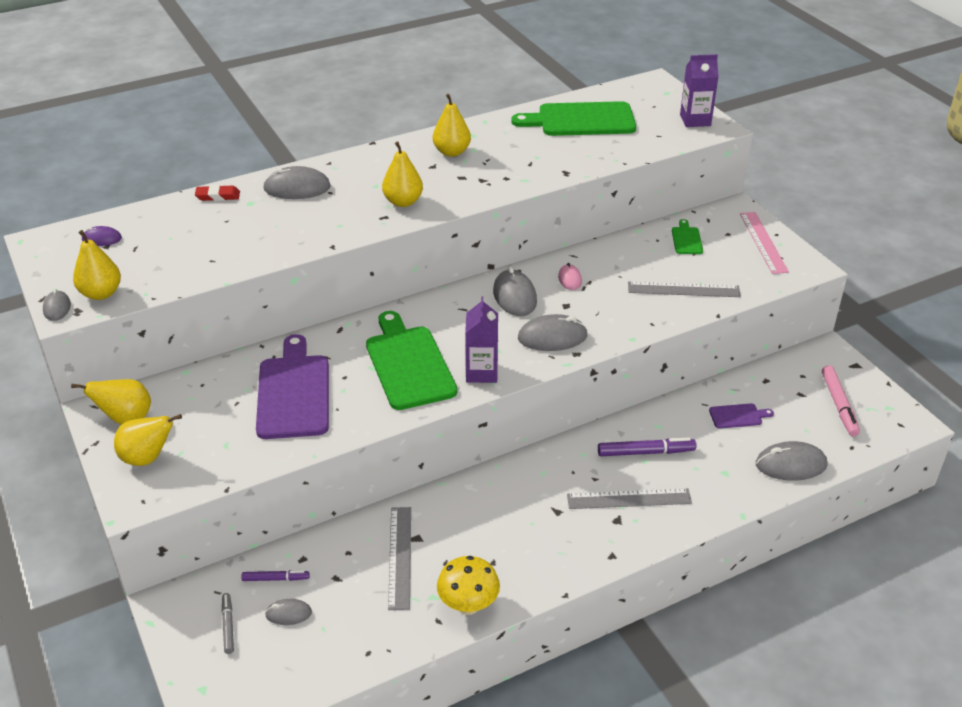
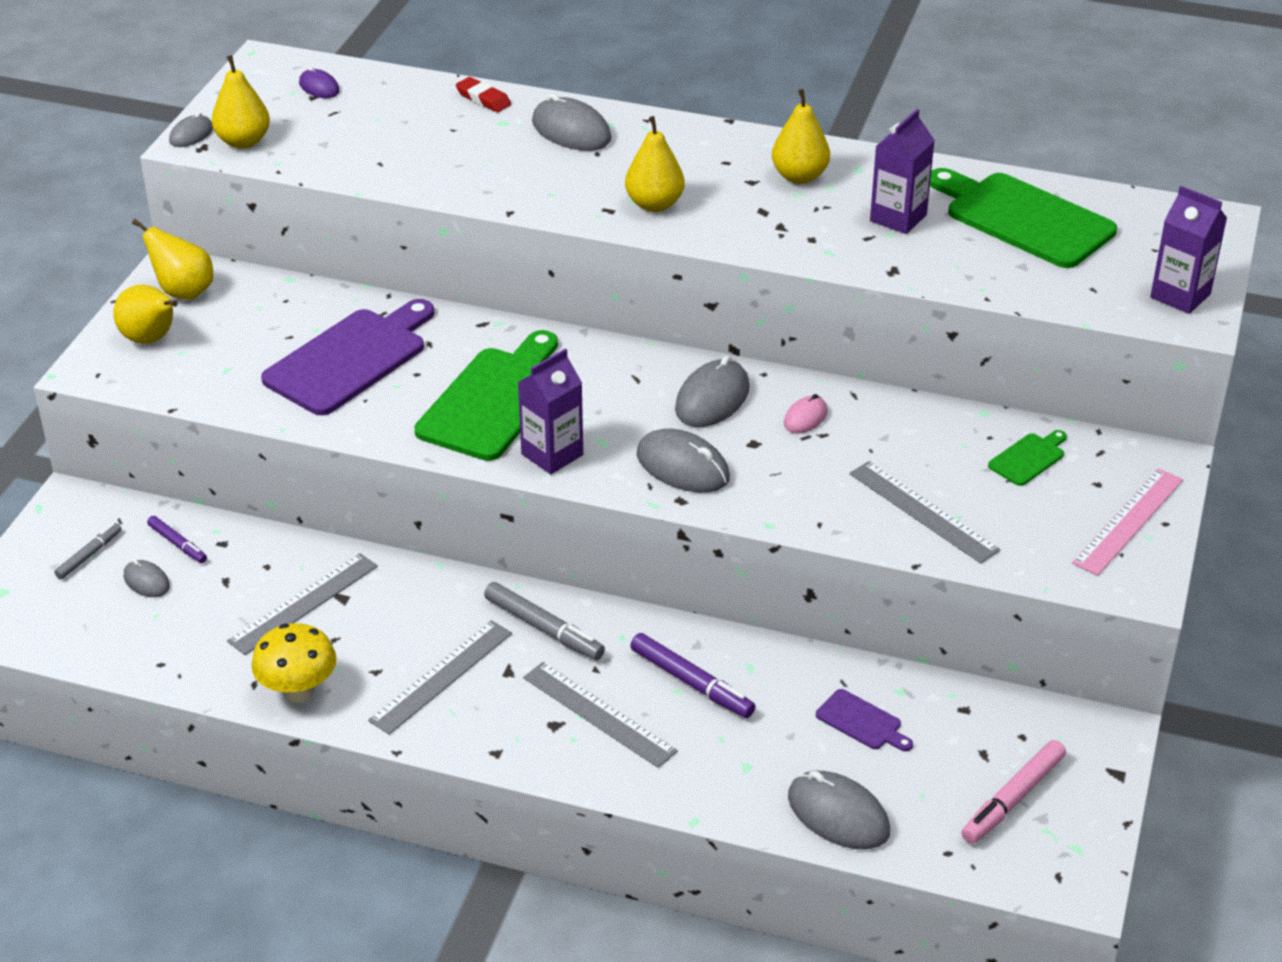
camera: 45 degrees right, 0 degrees up
(528, 148) = (898, 218): none -> purple carton
(529, 539) = (441, 676): none -> grey ruler
(542, 477) = (544, 628): none -> grey marker

